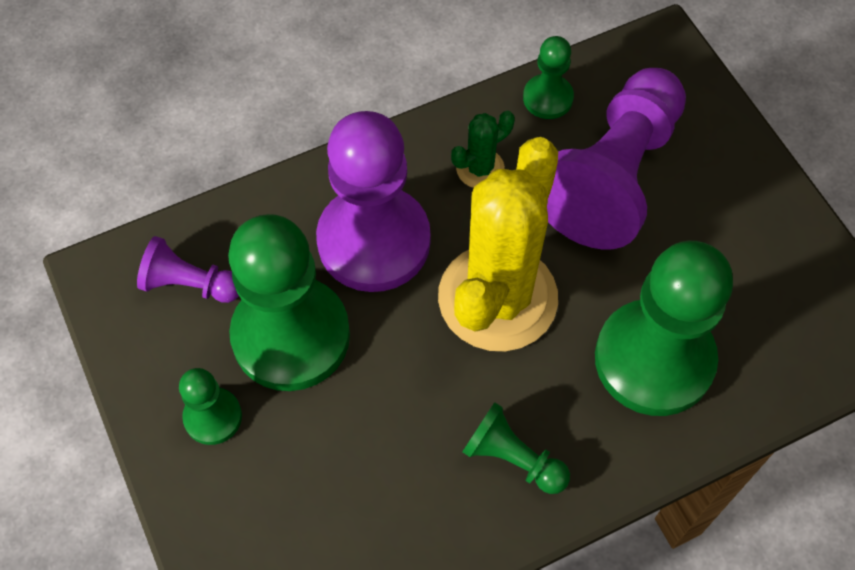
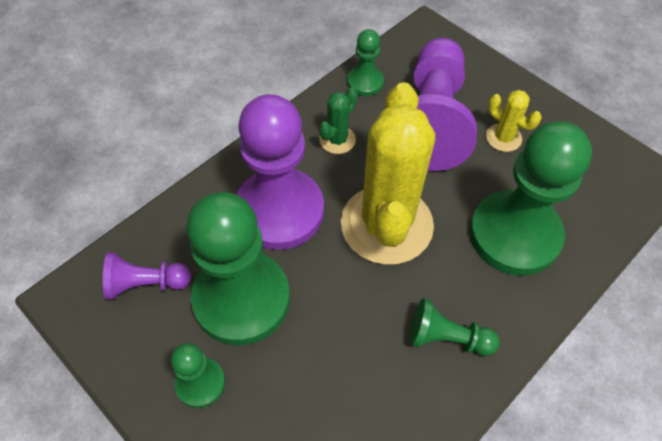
camera: 20 degrees left, 5 degrees down
(699, 227) = (503, 138): none -> yellow cactus

